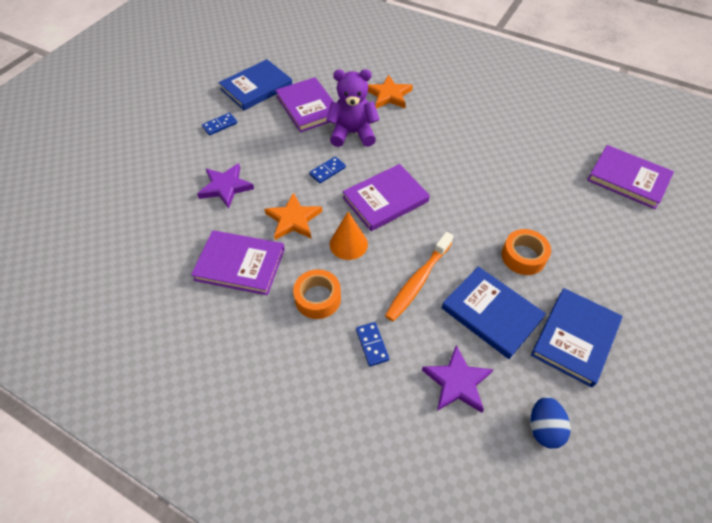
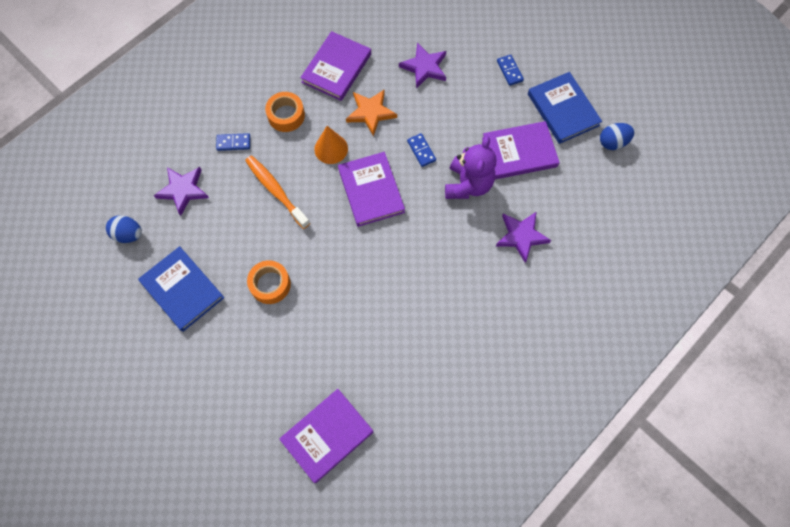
camera: 105 degrees right, 15 degrees up
(282, 58) = (612, 142): none -> blue egg
(389, 95) = (521, 236): orange star -> purple star
(491, 313) = (227, 235): blue book -> none

